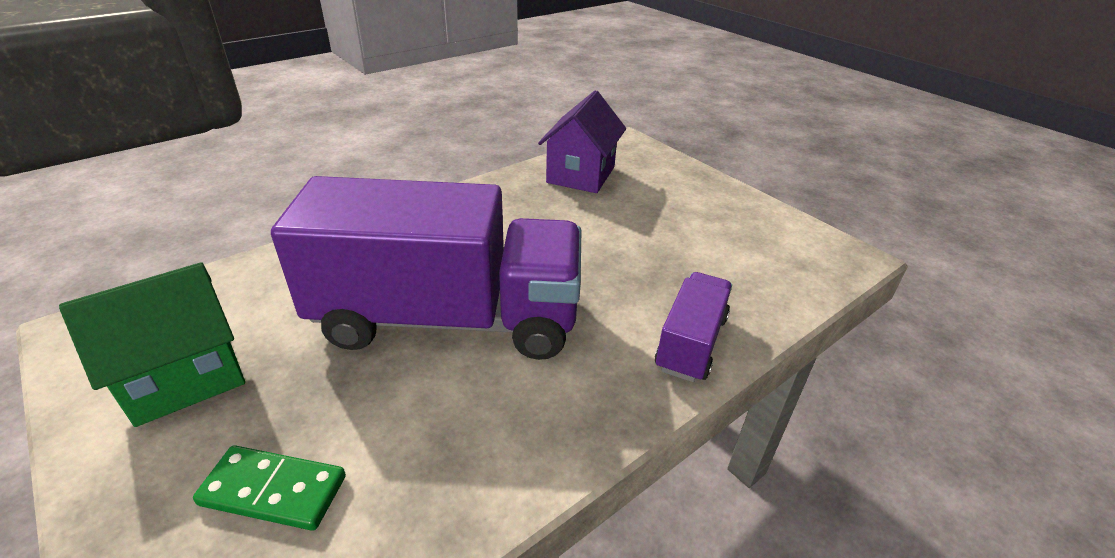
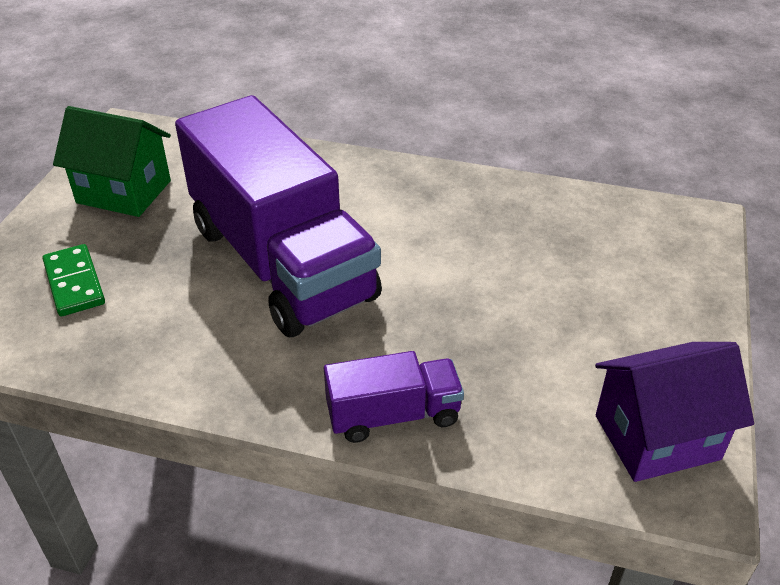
camera: 55 degrees right, 5 degrees up
(581, 175) = (581, 222): purple house -> purple house (657, 437)

